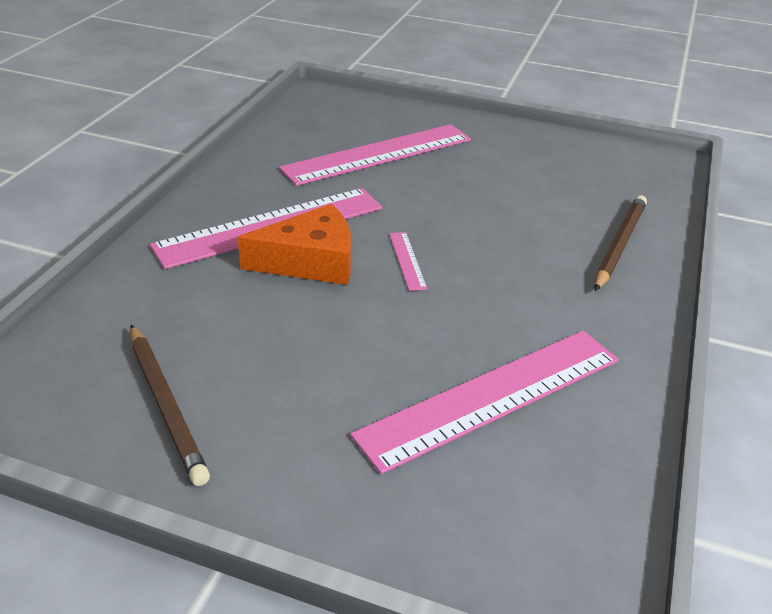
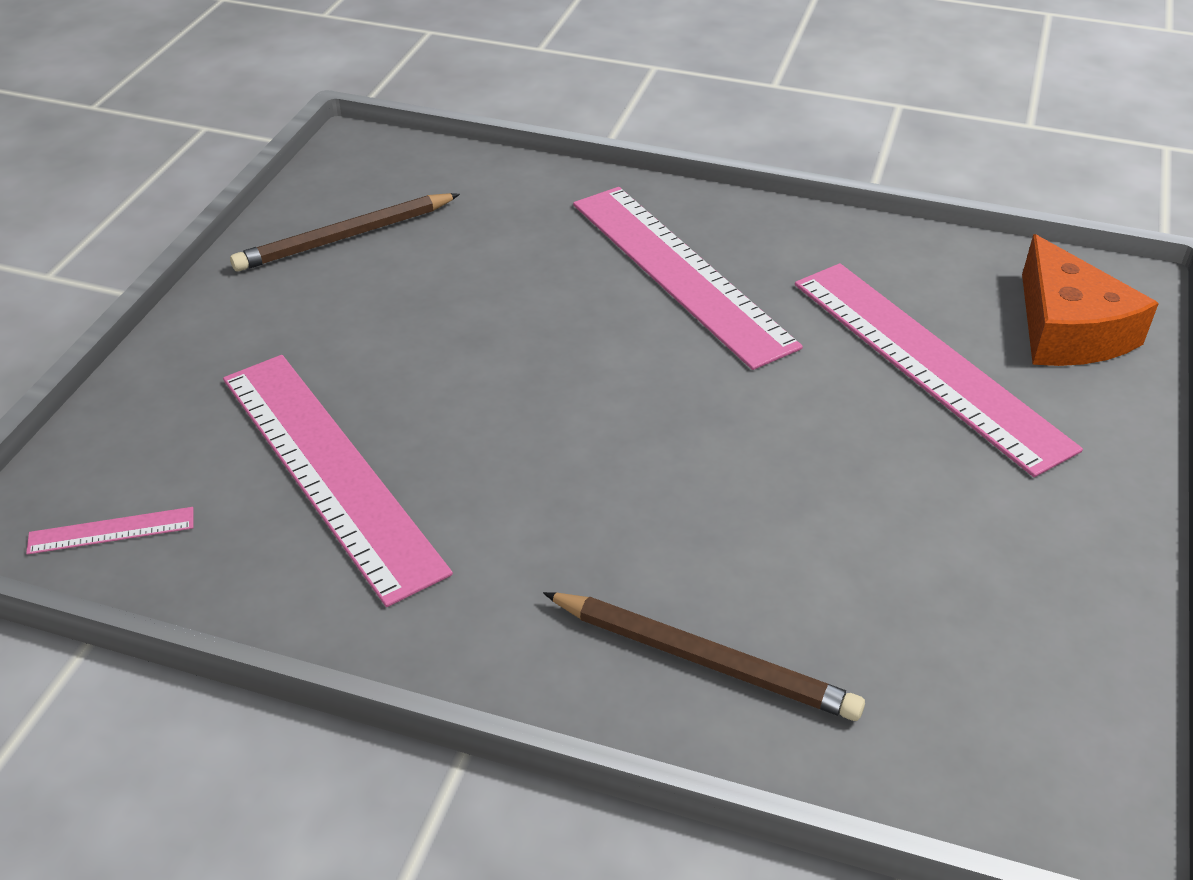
camera: 90 degrees right, 5 degrees up
(310, 261) = (603, 311): orange cheese -> orange cheese (1068, 329)
(407, 260) = (618, 397): pink ruler -> pink ruler (111, 531)

